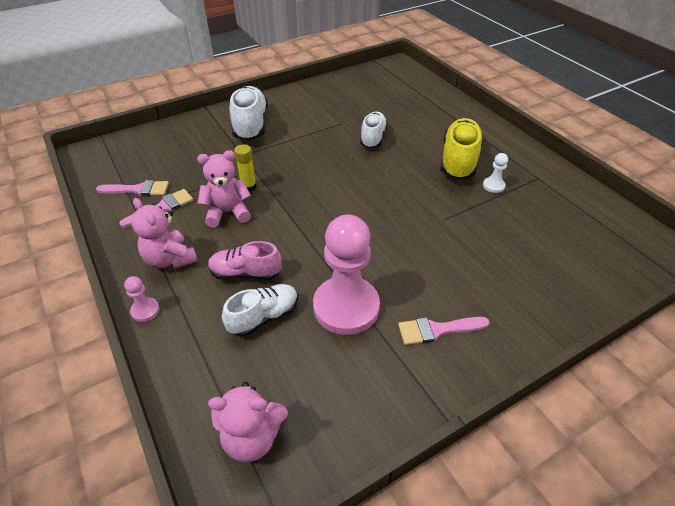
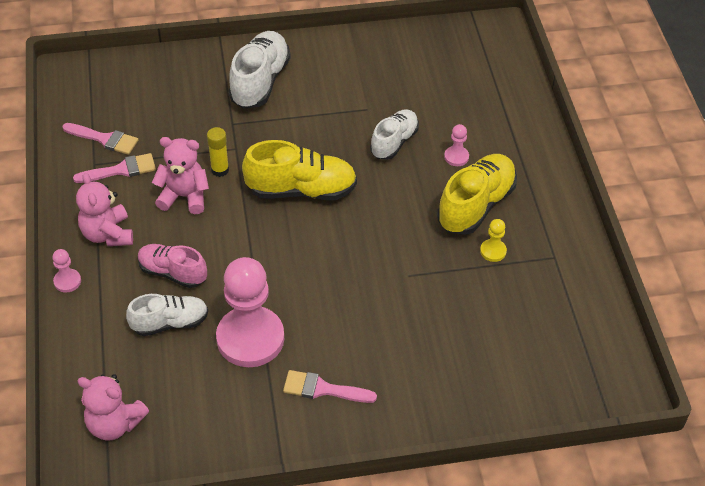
camera: 20 degrees right, 5 degrees up
(323, 184) = (301, 190): none -> yellow shoe
(423, 136) = (456, 157): none -> pink pawn
(493, 186) = (493, 251): white pawn -> yellow pawn

